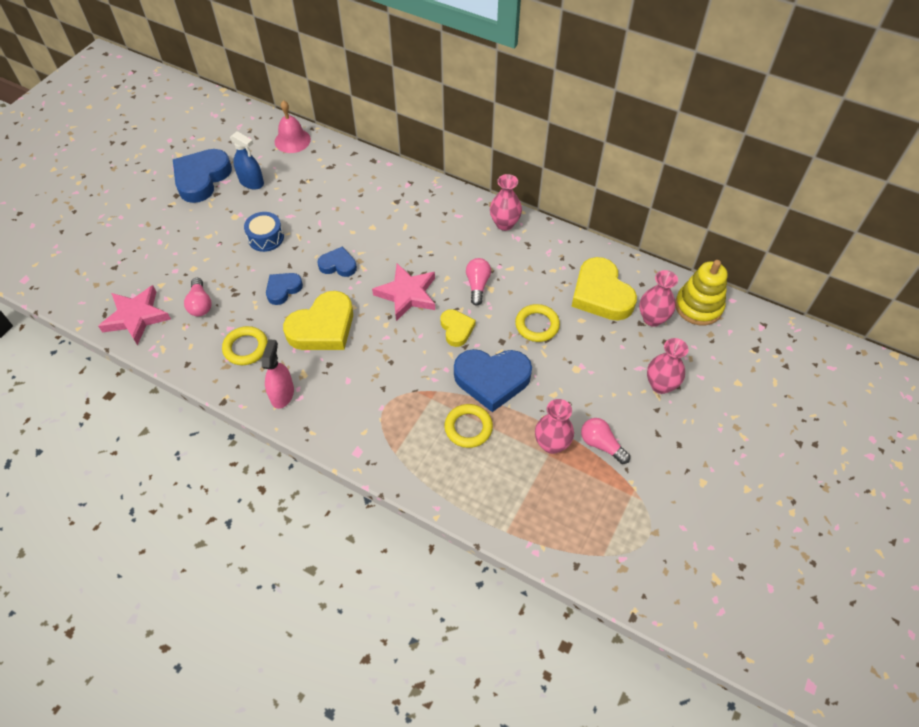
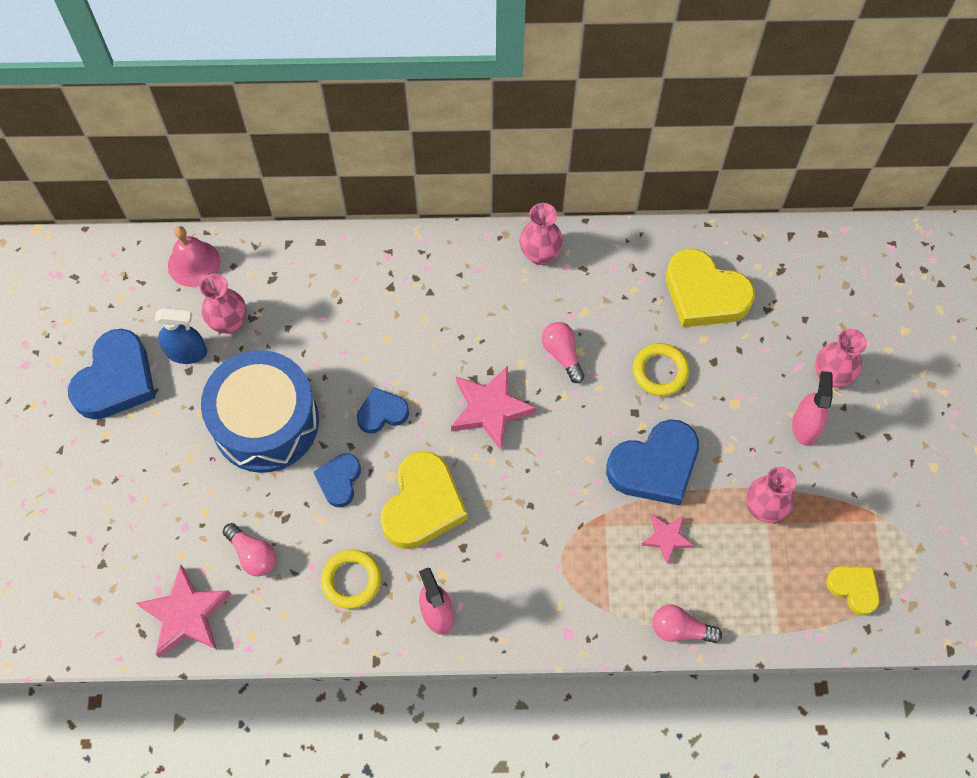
camera: 30 degrees left, 10 degrees up
(201, 178) = (116, 380): blue heart -> blue heart turned 150 degrees counterclockwise
(266, 238) = (265, 422): blue drum -> blue drum, size x2.14
(456, 329) = (576, 424): yellow heart -> yellow heart (853, 589)
(468, 428) = (667, 538): yellow ring -> pink star
(601, 444) = (813, 480): pink light bulb -> pink light bulb (680, 629)
(619, 407) = (805, 426): none -> pink spray bottle
(652, 318) = (776, 297): pink vase -> pink vase (229, 323)
(698, 306) = (815, 256): yellow stacking toy -> none

